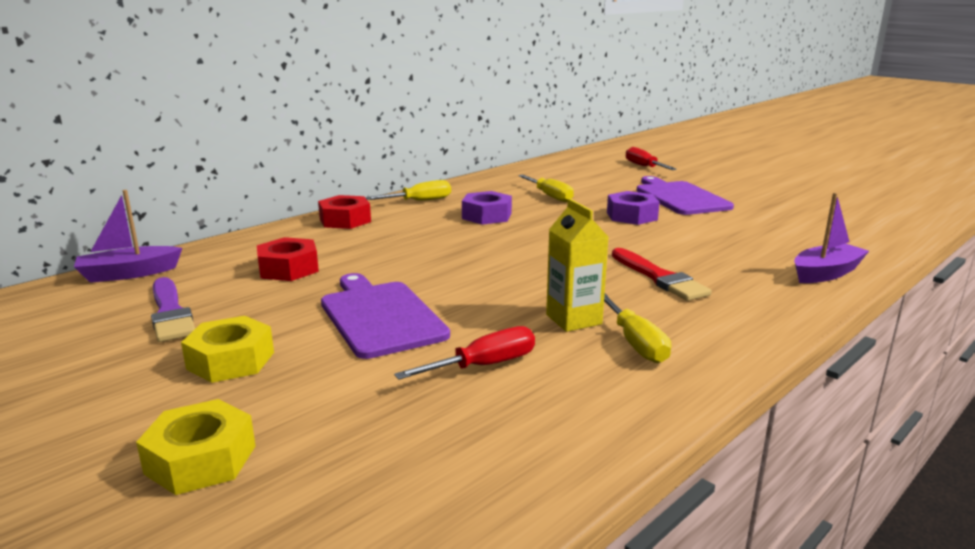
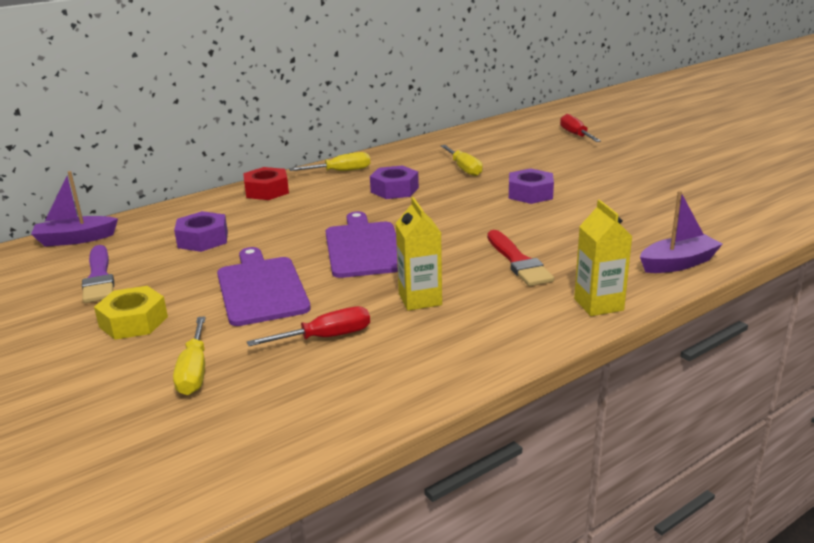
camera: 10 degrees right, 5 degrees up
(201, 459) = (92, 399): yellow nut -> none
(288, 269) = (203, 239): red nut -> purple nut
(635, 343) = (461, 324): yellow screwdriver -> yellow screwdriver (194, 371)
(680, 197) = (590, 173): purple cutting board -> purple cutting board (363, 247)
(773, 316) = (598, 304): none -> yellow carton

